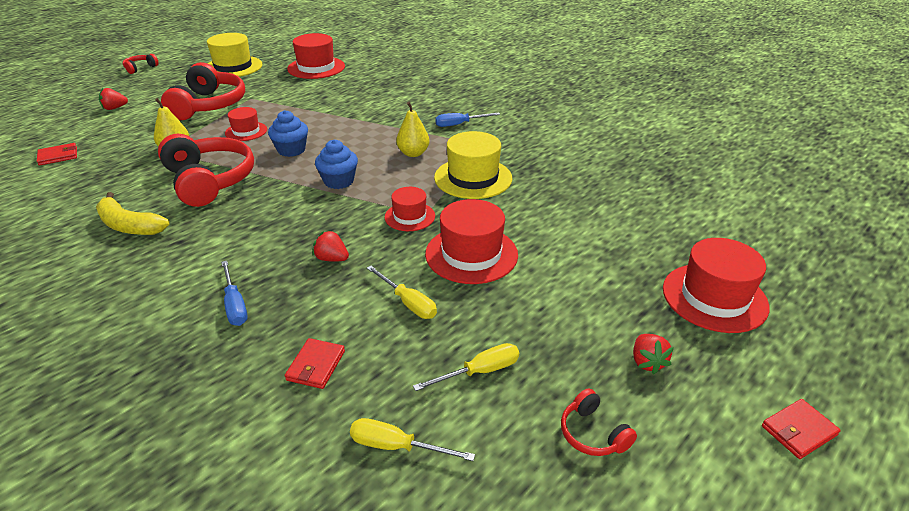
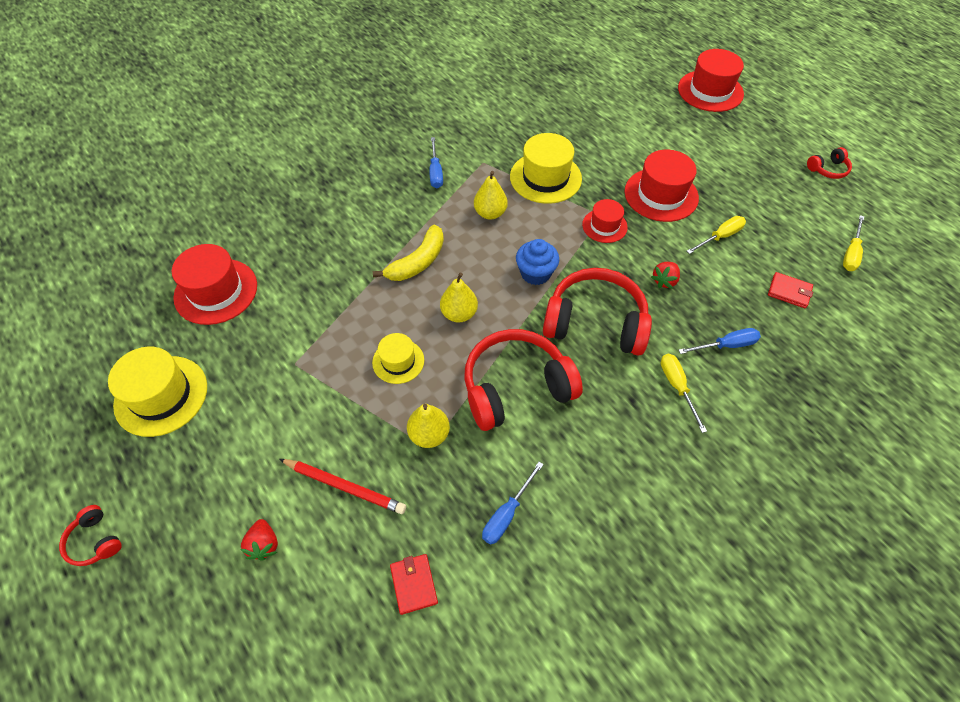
camera: 80 degrees left, 20 degrees up
(92, 186) = (507, 514): none -> blue screwdriver
(129, 225) = (600, 452): yellow banana -> yellow banana (418, 262)
(144, 126) = (345, 487): none -> red pencil
(209, 105) = (301, 412): red headphones -> red headphones (595, 322)
(246, 131) = (398, 361): red hat -> yellow hat
(291, 150) = (459, 314): blue cupcake -> yellow pear
(480, 372) = (786, 208): yellow screwdriver -> yellow screwdriver (677, 387)
(647, 362) = (770, 134): red strawberry -> none
(798, 431) = (814, 96): red wallet -> none

